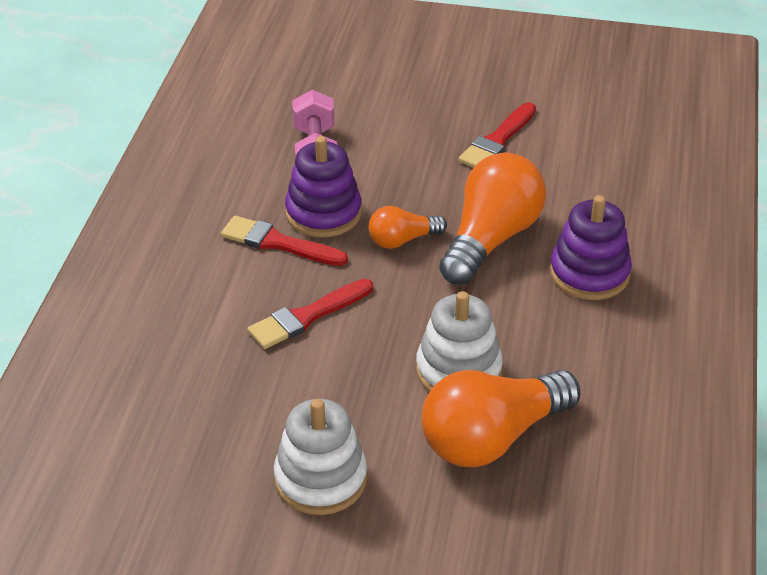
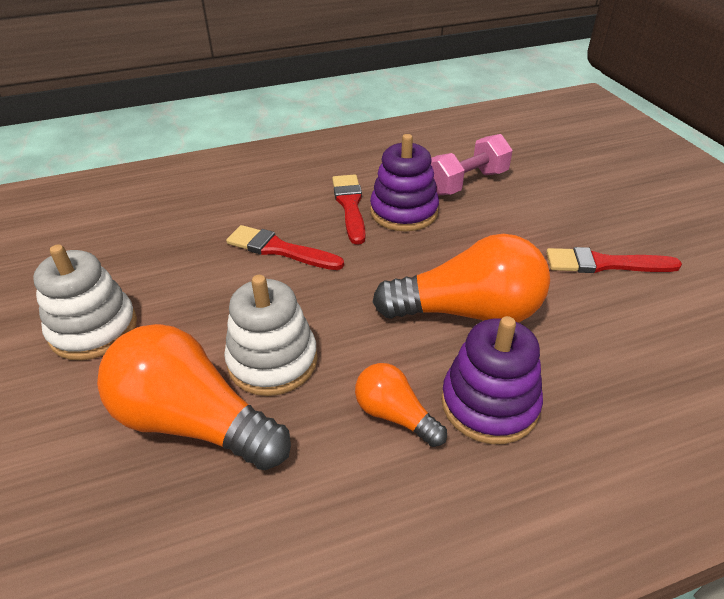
camera: 60 degrees right, 0 degrees up
(402, 240) = (413, 261): orange light bulb -> orange light bulb (395, 415)

